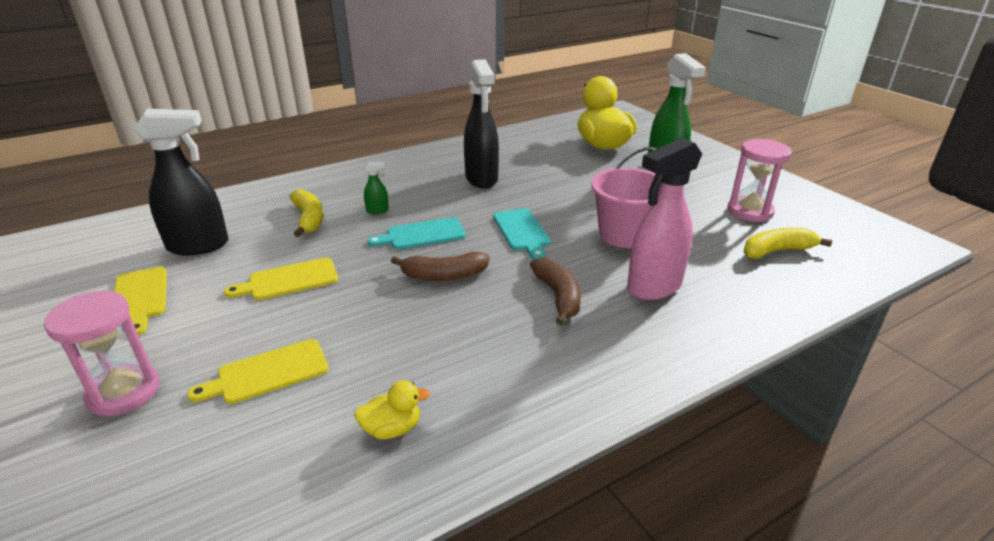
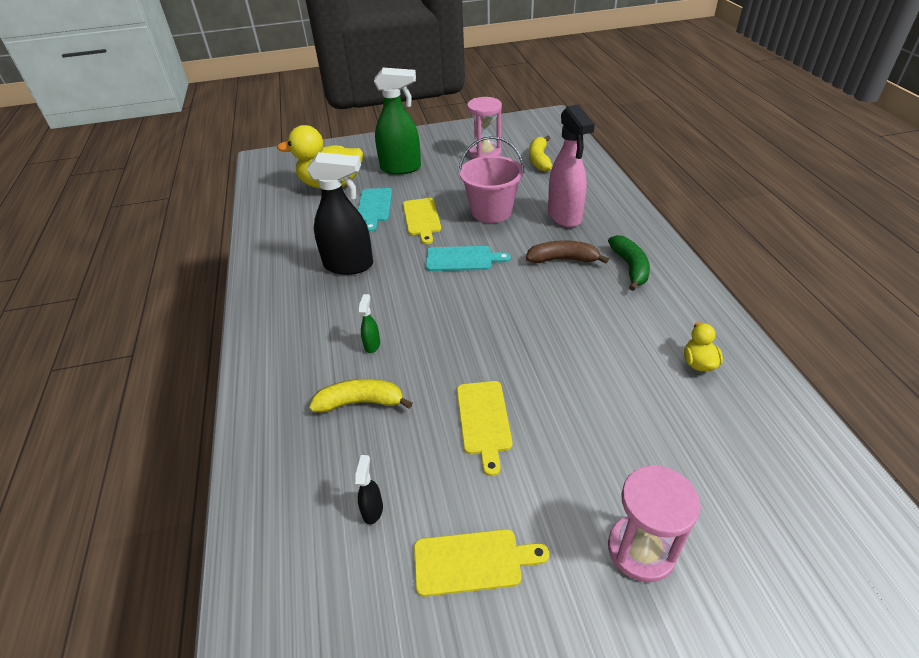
camera: 70 degrees left, 10 degrees up
(199, 246) = (373, 510): black spray bottle -> black spray bottle, size x0.42
(268, 373) = (627, 435): yellow cutting board -> yellow cutting board (422, 218)
(422, 234) = (438, 318): turquoise cutting board -> turquoise cutting board (374, 207)
(444, 275) = (514, 313): brown banana -> none
(571, 353) = (630, 267): none -> green banana

